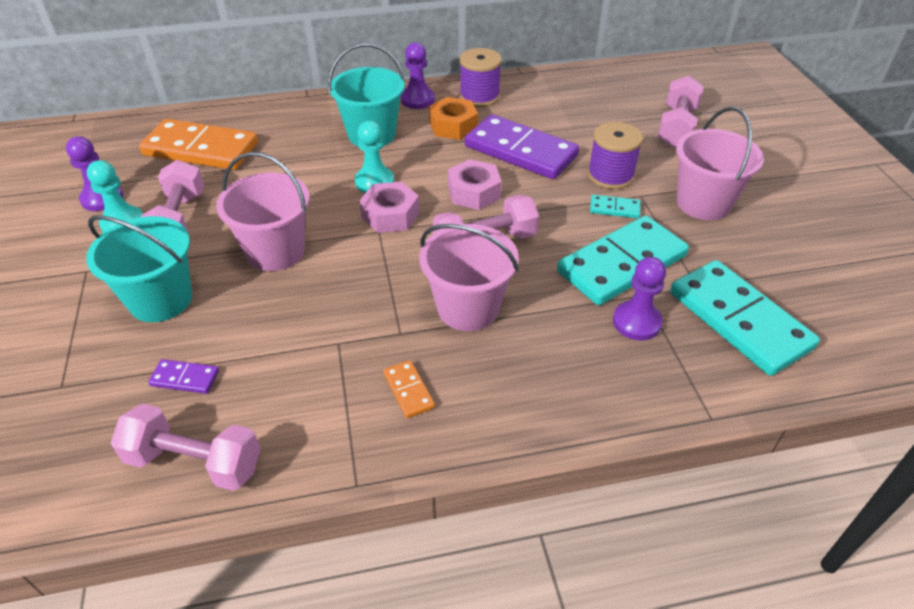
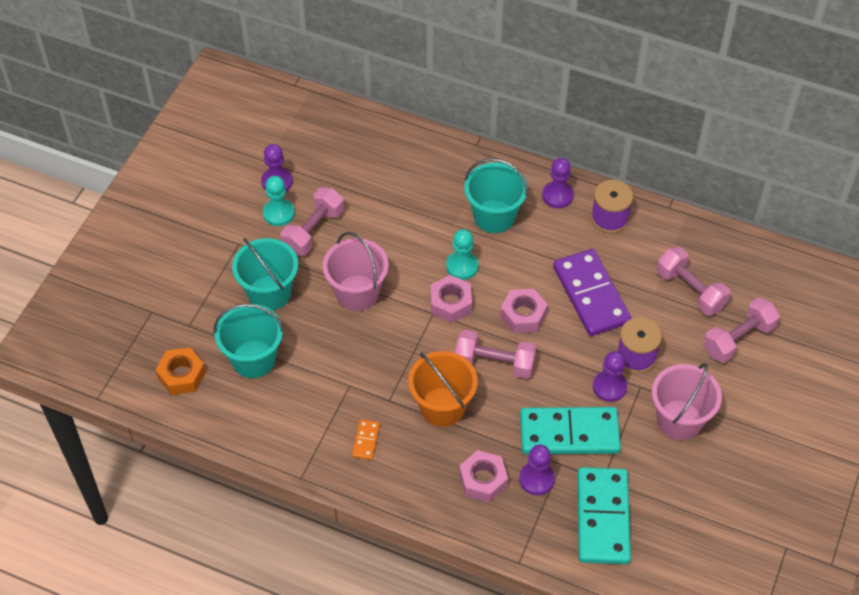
camera: 35 degrees right, 10 degrees up
(185, 378) = (253, 359): purple domino -> turquoise bucket
(195, 462) = (231, 415): pink dumbbell -> pink dumbbell (690, 290)
(201, 149) = (365, 166): orange domino -> none
(453, 126) = (562, 240): orange nut -> orange nut (182, 375)
(468, 308) = (442, 407): pink bucket -> orange bucket
(583, 355) = (483, 480): none -> pink nut
(614, 208) = (609, 387): turquoise domino -> purple pawn

